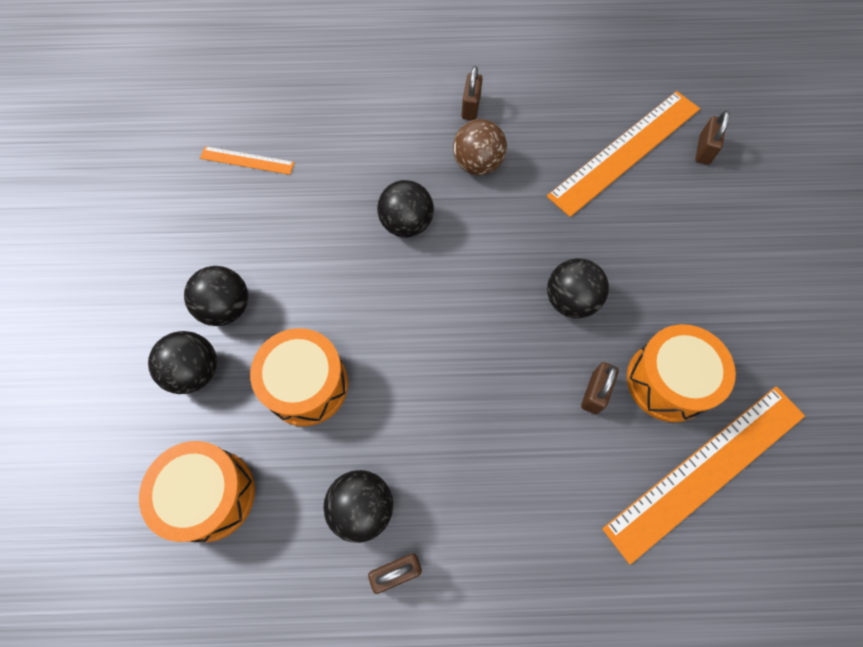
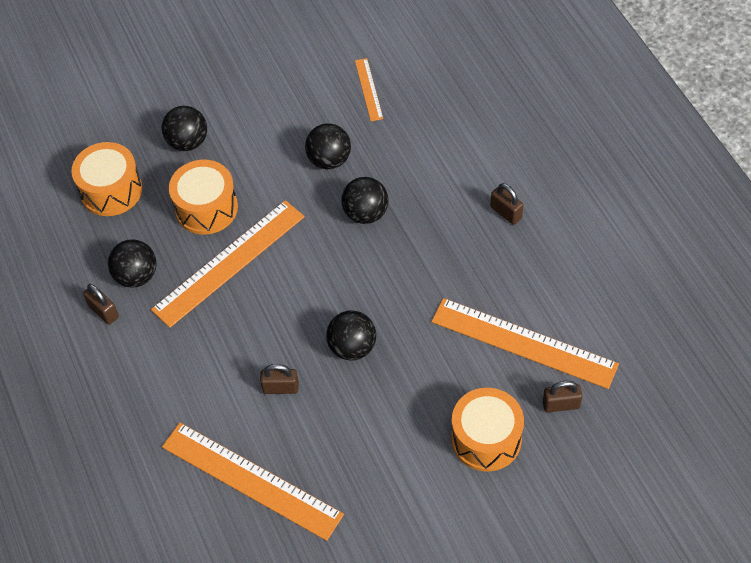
camera: 70 degrees right, 10 degrees down
(226, 307) = (241, 136): black ball -> black ball (329, 160)
(399, 387) = (229, 263): none -> orange ruler
(471, 107) = (506, 212): brown padlock -> brown padlock turned 60 degrees clockwise
(477, 164) = (449, 239): brown ball -> none
(668, 381) = (313, 435): orange drum -> orange drum (486, 439)

